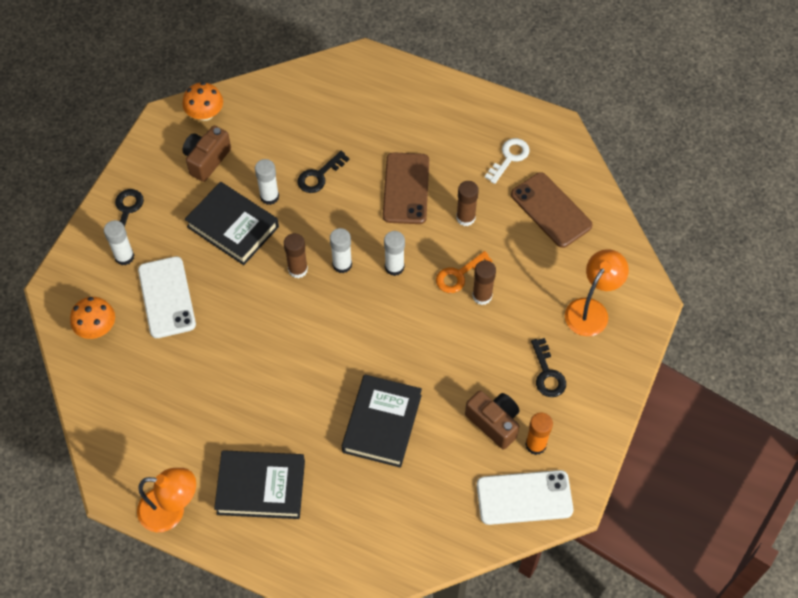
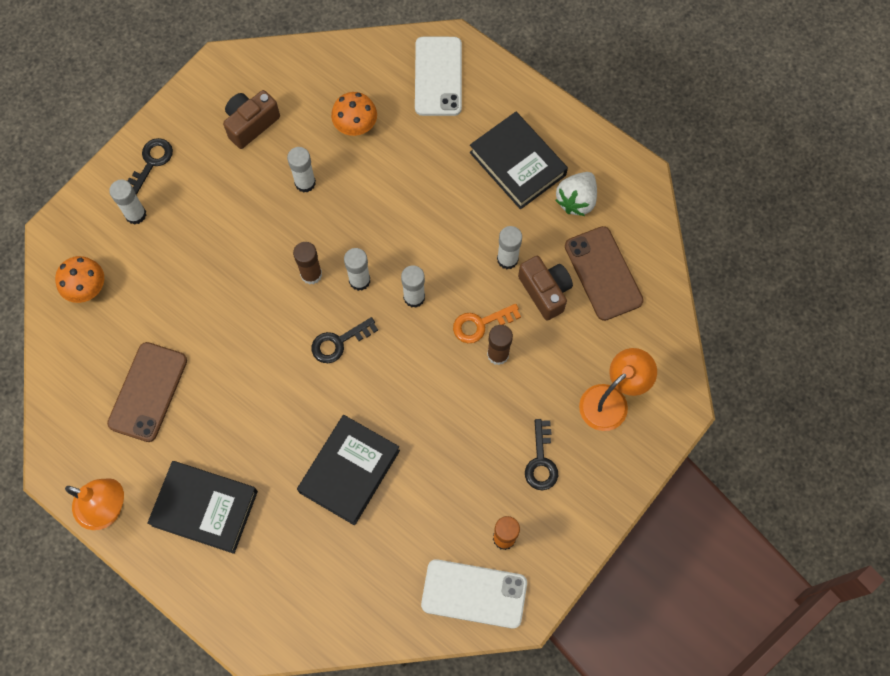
camera: 15 degrees right, 10 degrees up
(167, 297) = (167, 271): white phone -> white phone (438, 76)
(205, 114) = (264, 69): orange mushroom -> orange mushroom (355, 125)
(233, 227) = (257, 208): black book -> black book (517, 163)
(319, 176) = (364, 171): black key -> black key (339, 342)
(406, 188) = (453, 209): brown phone -> brown phone (148, 392)
(465, 218) = (507, 259): brown glue stick -> white glue stick
(494, 423) = (467, 502): brown camera -> brown camera (545, 291)
(509, 158) = (576, 200): white key -> white strawberry

